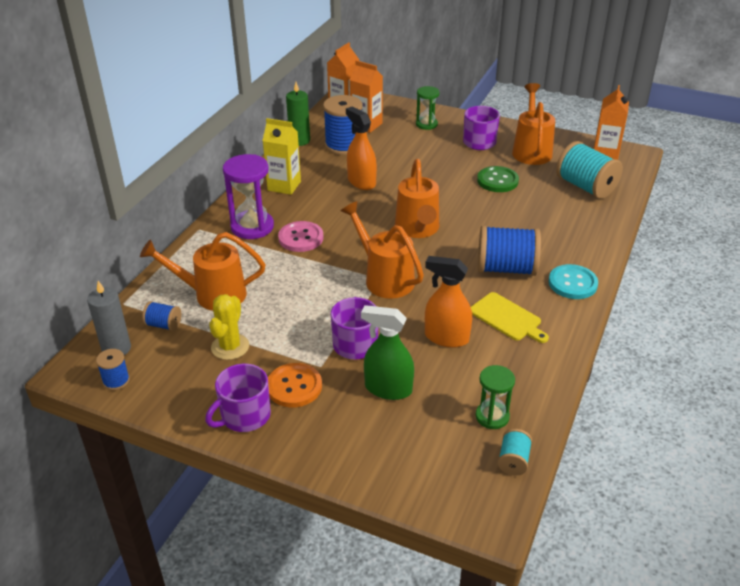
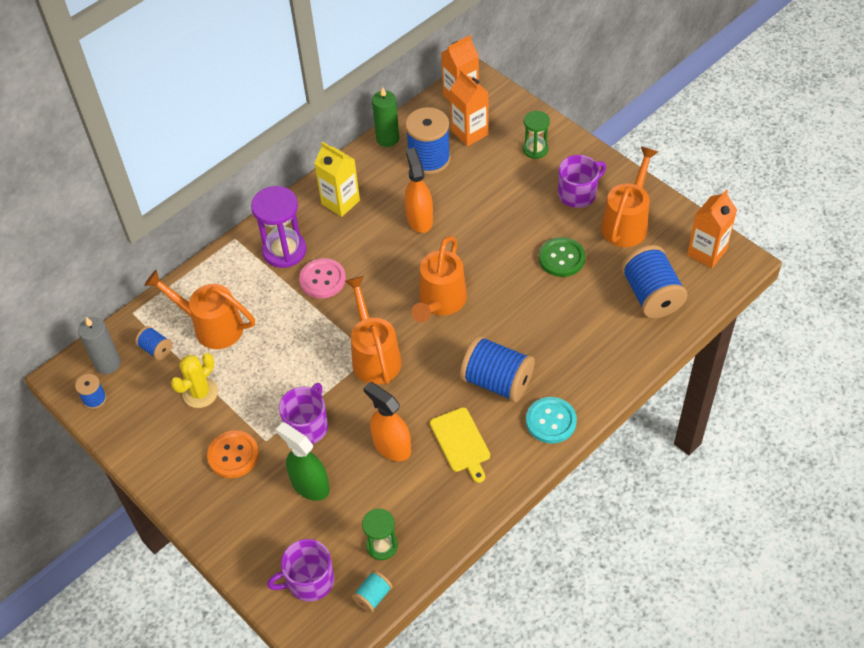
camera: 25 degrees right, 15 degrees up
(244, 416) = (179, 471): purple mug -> purple mug (309, 581)
(585, 187) = (651, 295): turquoise spool -> blue spool

